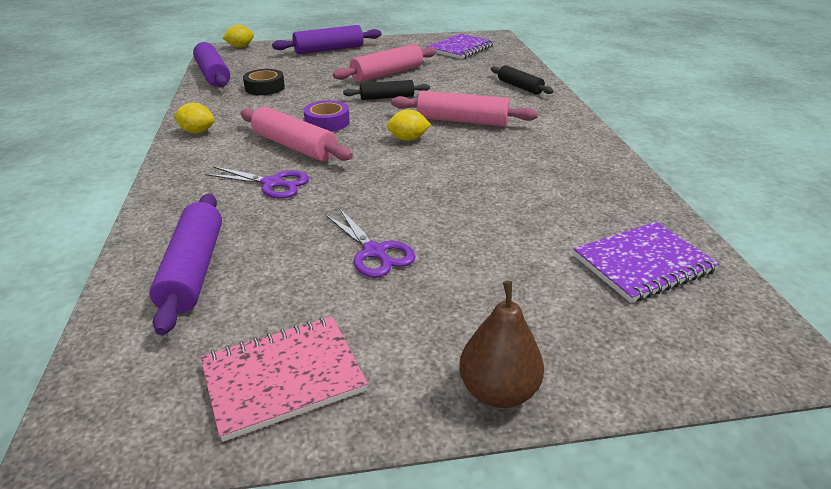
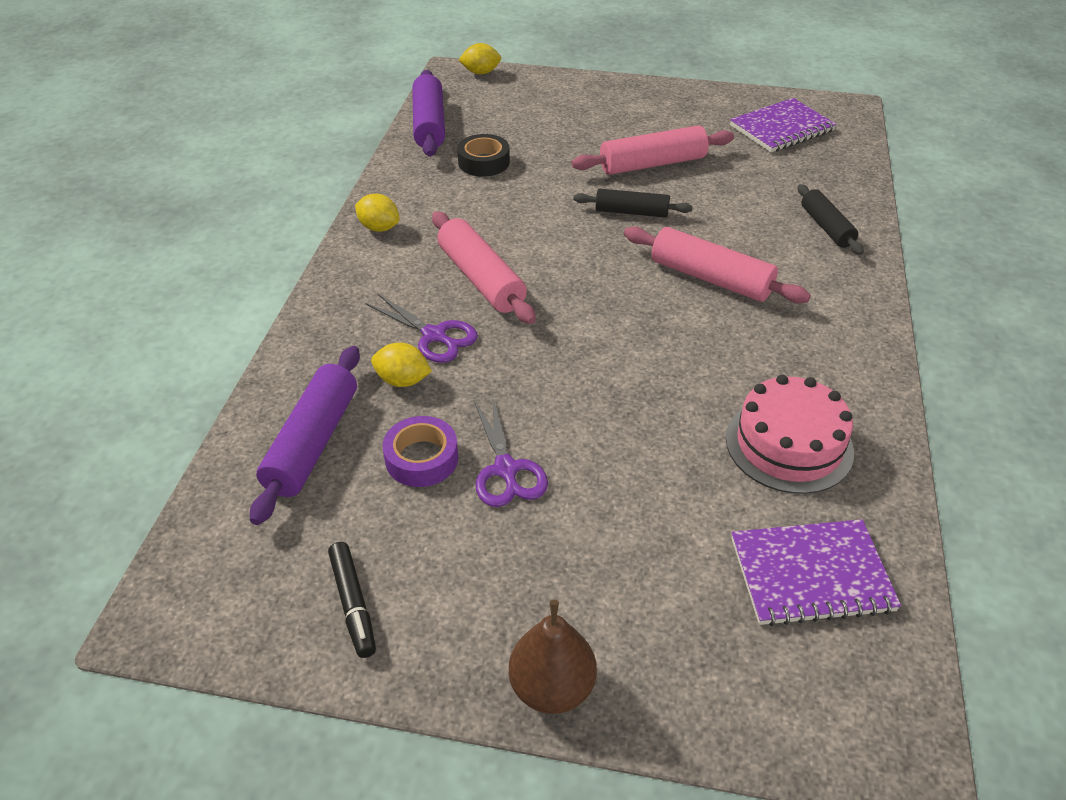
camera: 20 degrees right, 10 degrees up
(283, 377) = (353, 604): pink notebook -> black marker
(327, 122) = (536, 244): purple tape -> purple tape (421, 458)
(329, 49) = (594, 99): purple rolling pin -> none
(408, 139) = (624, 296): yellow lemon -> yellow lemon (403, 380)
(574, 195) = (789, 444): none -> pink cake

